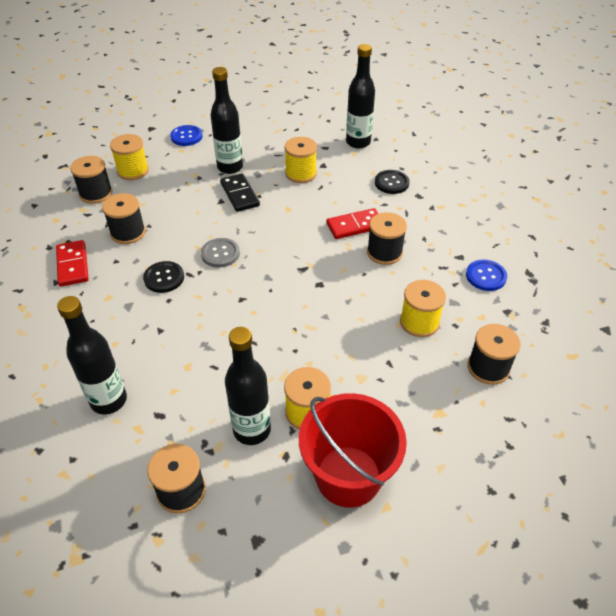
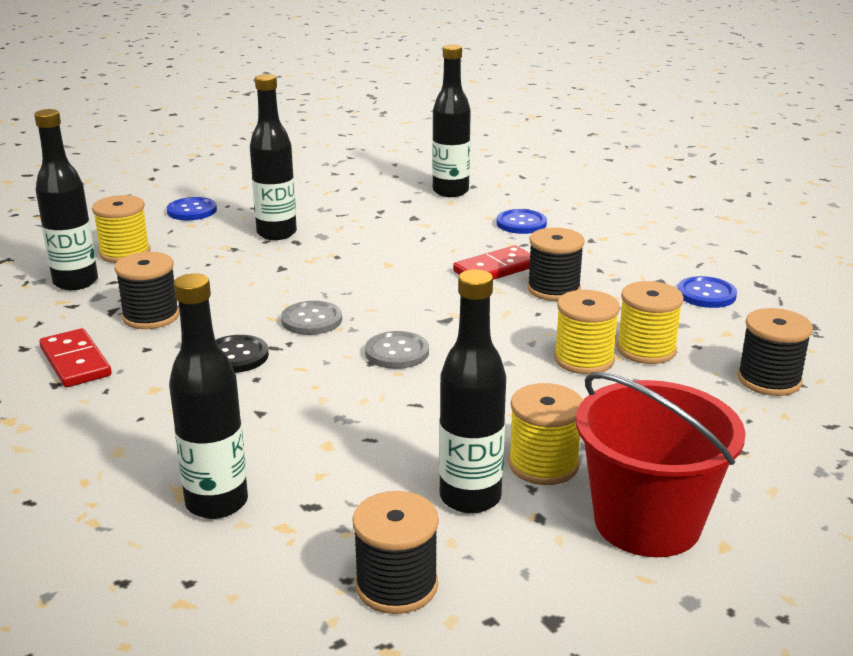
camera: 15 degrees left, 20 degrees down
(96, 193) = (76, 282): black spool -> black bottle
(239, 194) = (307, 258): black domino -> none
(260, 293) = (397, 352): none -> grey button
(301, 174) = (386, 228): yellow spool -> yellow spool (584, 359)
(391, 183) = (521, 223): black button -> blue button

